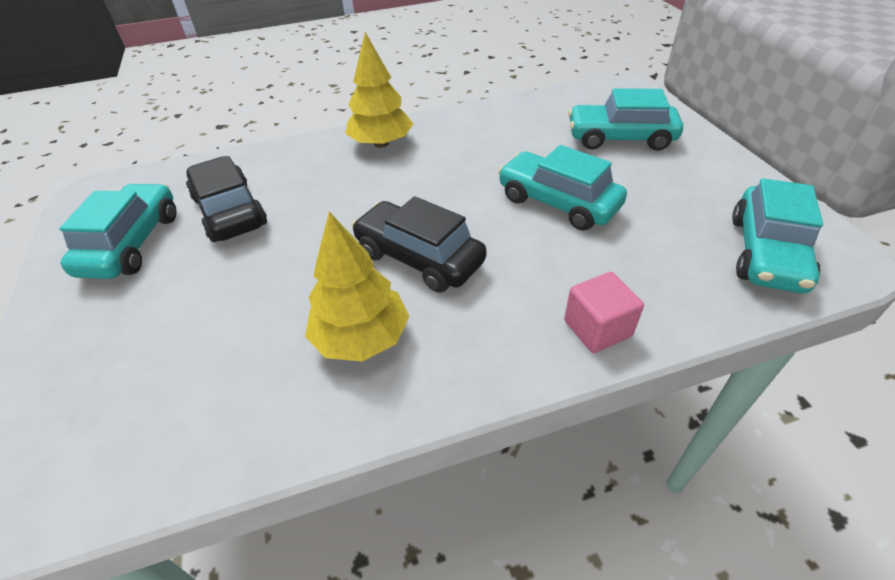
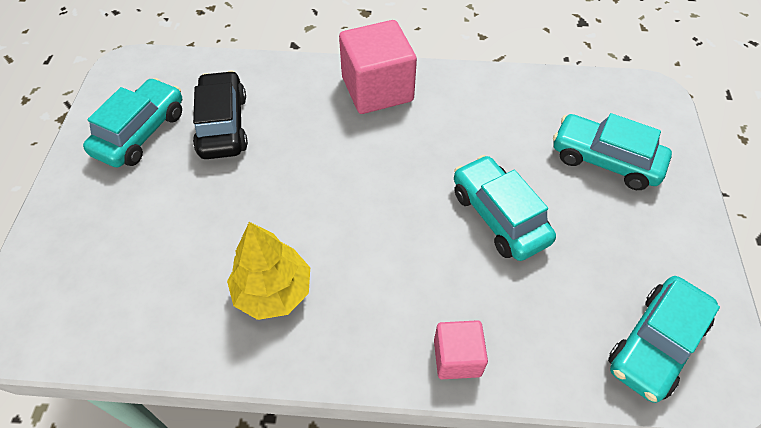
camera: 20 degrees right, 10 degrees up
(381, 143) = (377, 89): yellow tree -> pink cube
(419, 258) = (350, 231): black car -> none

